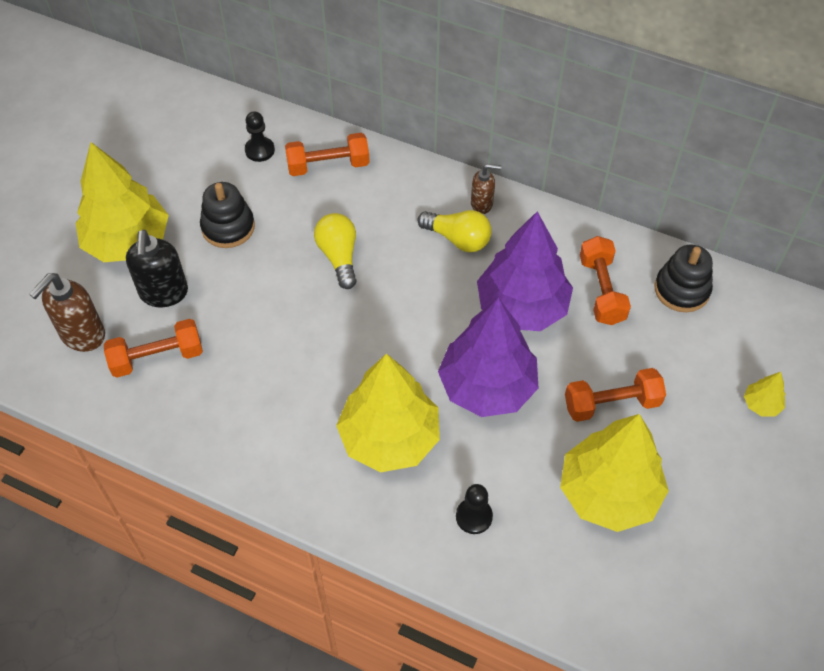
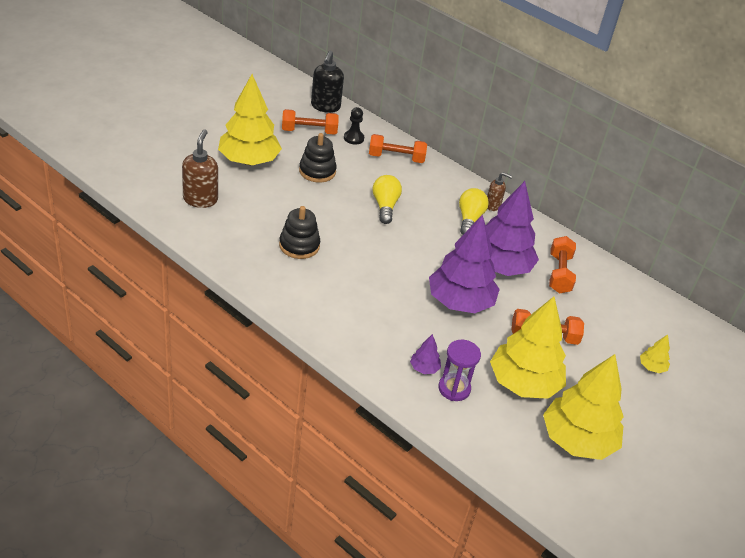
camera: 10 degrees right, 15 degrees down
(82, 335) = (200, 199): brown soap dispenser -> brown soap dispenser turned 135 degrees clockwise
(157, 357) = (244, 224): orange dumbbell -> orange dumbbell (309, 131)
(164, 293) = (261, 193): black soap dispenser -> black soap dispenser (325, 107)
(389, 438) = (382, 310): yellow tree -> yellow tree (577, 440)
(458, 239) = (469, 219): yellow light bulb -> yellow light bulb turned 120 degrees counterclockwise
(474, 516) = (424, 368): black pawn -> purple tree
(522, 536) = (454, 388): none -> purple hourglass
(681, 290) = (616, 289): black stacking toy -> black stacking toy (299, 245)

